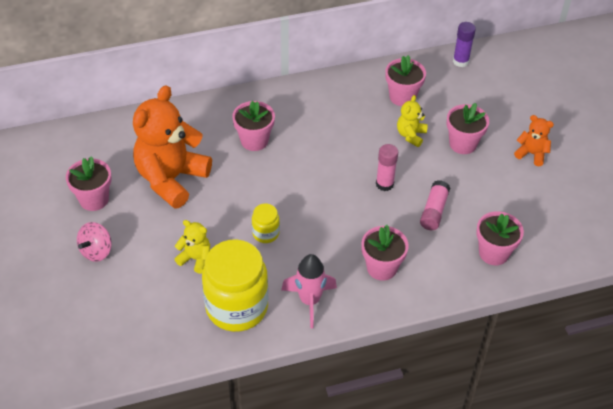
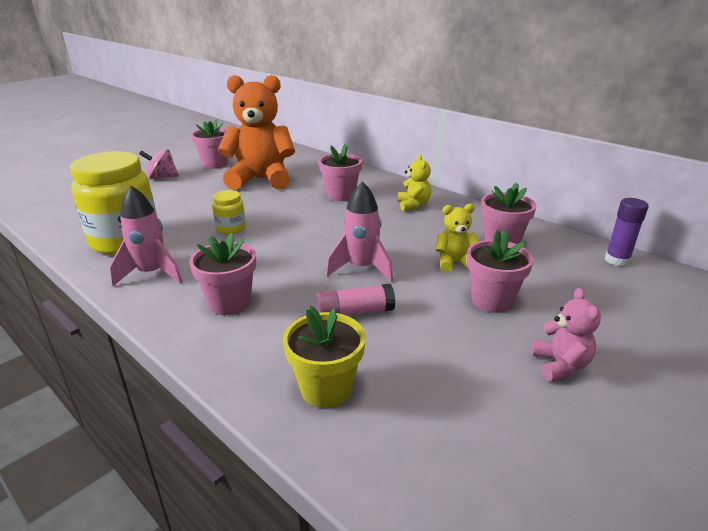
camera: 60 degrees right, 20 degrees down
(195, 259) = (177, 210): yellow teddy bear -> yellow teddy bear (413, 205)
(384, 184) = (361, 268): pink glue stick -> pink rocket
(493, 253) = (326, 388): pink flower pot -> yellow flower pot
(531, 154) = (560, 365): orange teddy bear -> pink teddy bear

